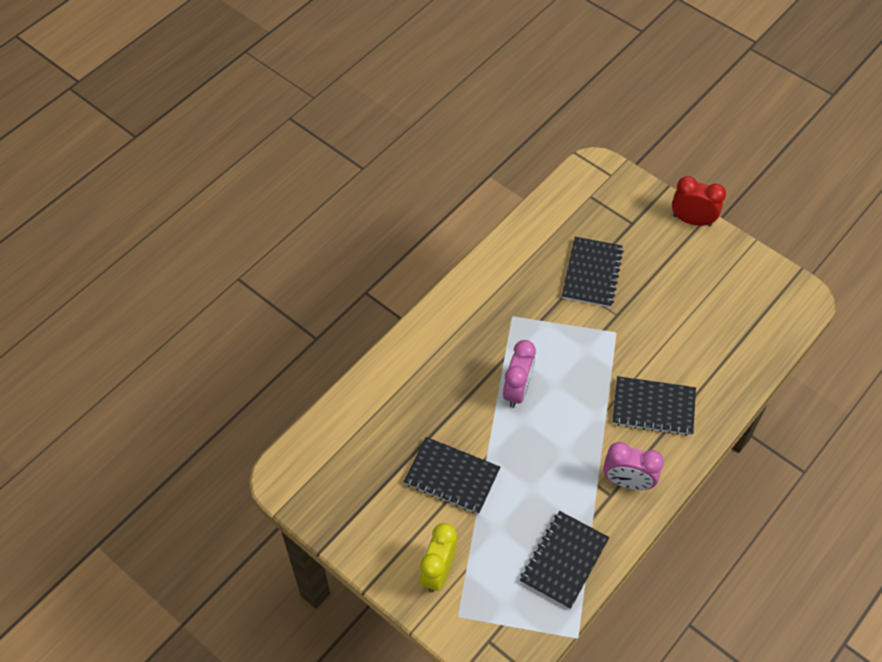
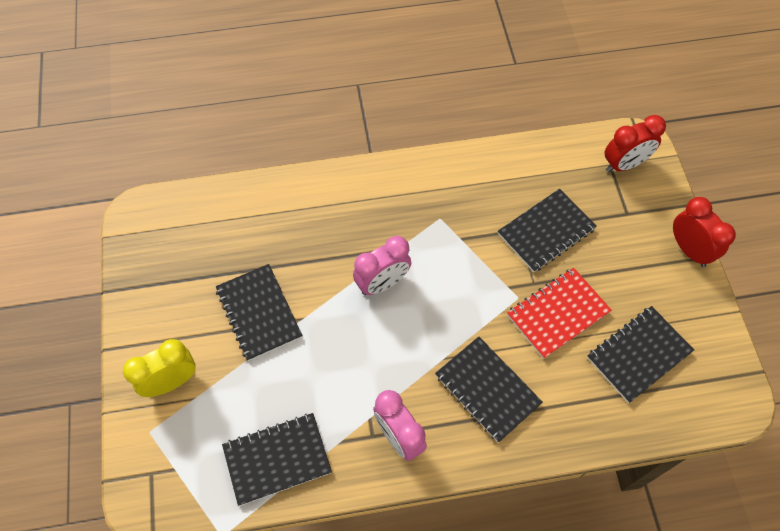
camera: 40 degrees right, 5 degrees up
(599, 189) = (624, 164): none -> red clock
(651, 324) = (558, 314): none -> red notebook
(723, 313) = (639, 355): none -> black notebook

